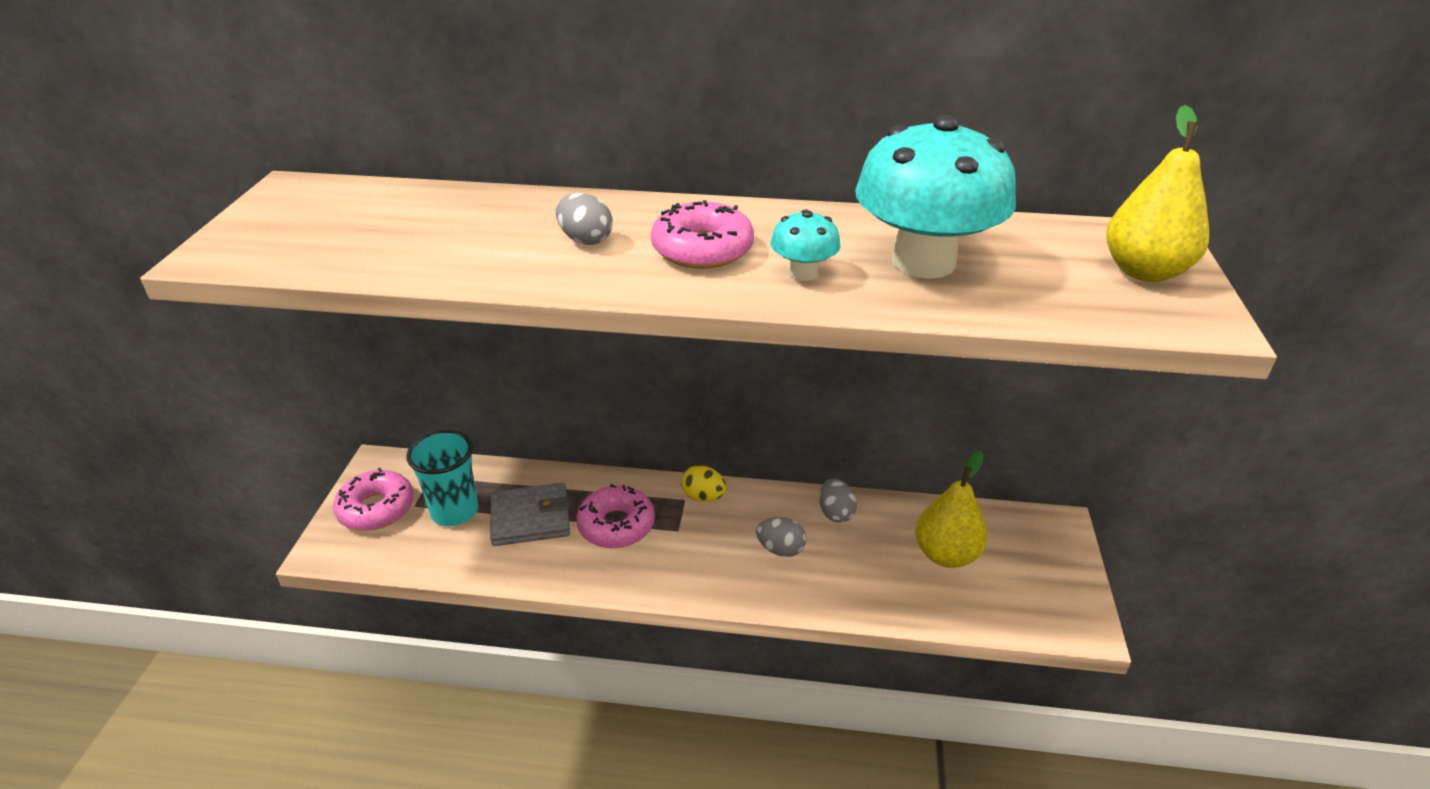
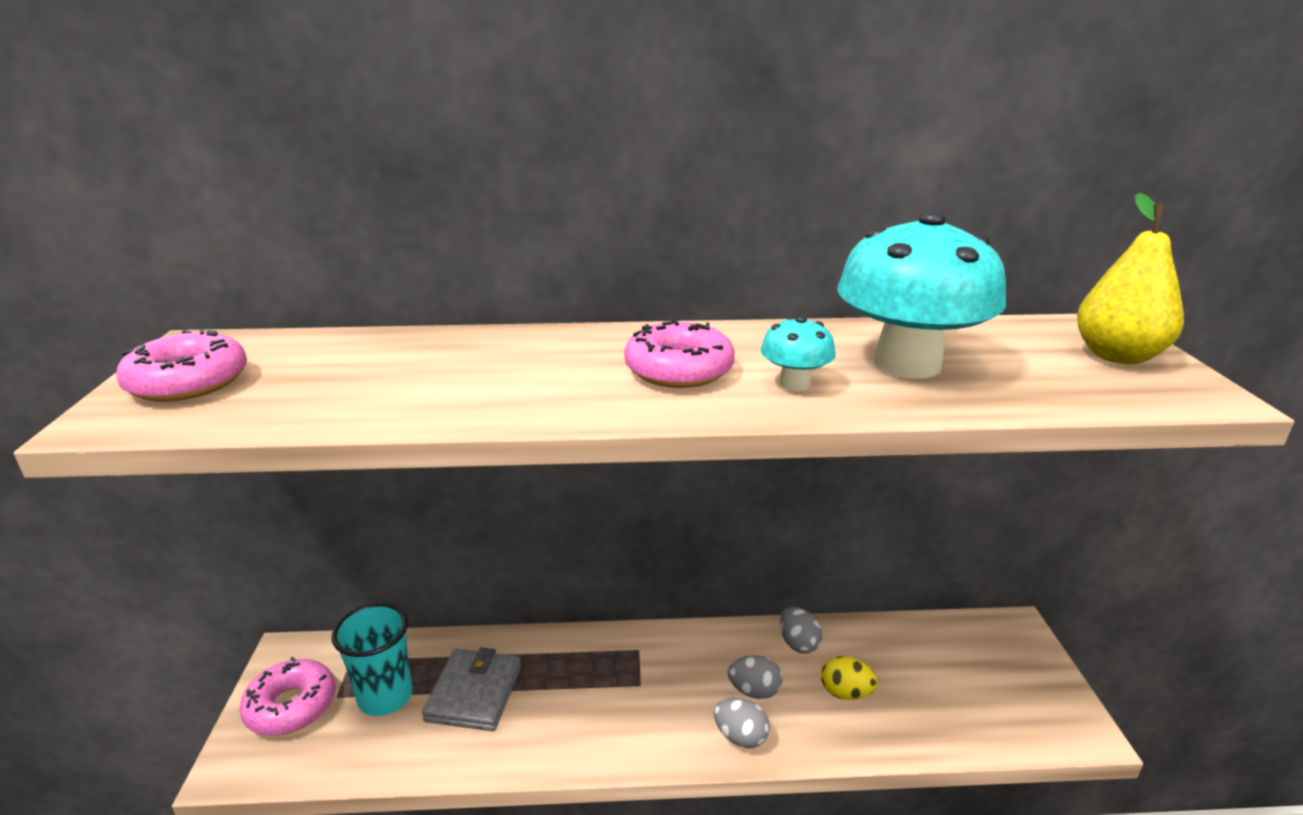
camera: 10 degrees left, 10 degrees down
(530, 518) = (474, 693): grey wallet -> grey wallet turned 60 degrees counterclockwise
(585, 240) = (549, 370): grey egg -> grey egg (740, 737)
(616, 525) = (572, 688): pink donut -> pink donut (188, 382)
(703, 497) = (658, 644): yellow egg -> yellow egg (845, 693)
(946, 554) = (922, 673): yellow pear -> none

